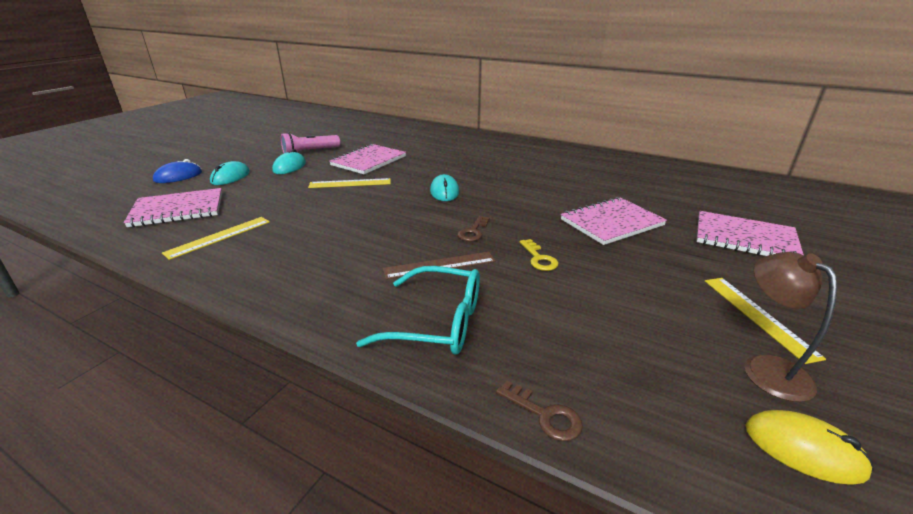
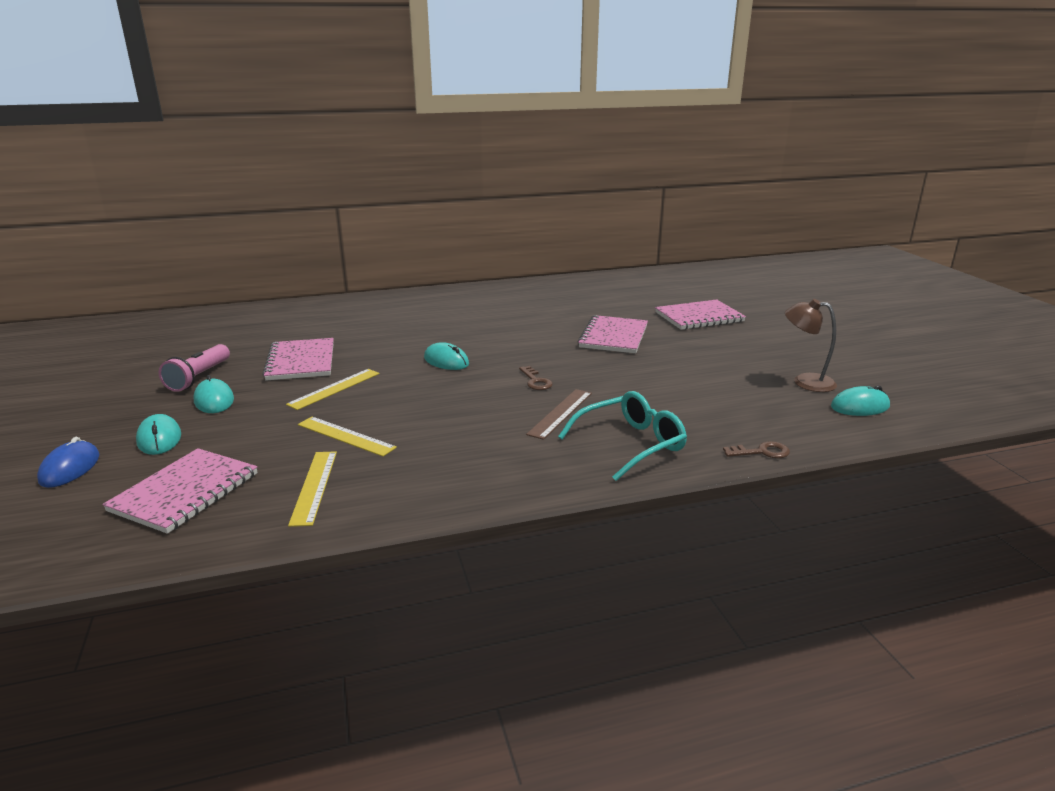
camera: 45 degrees left, 5 degrees down
(539, 258) = (614, 379): yellow key -> none
(757, 316) = (767, 359): yellow ruler -> yellow ruler (345, 436)
(803, 449) = (860, 406): yellow mouse -> turquoise mouse

